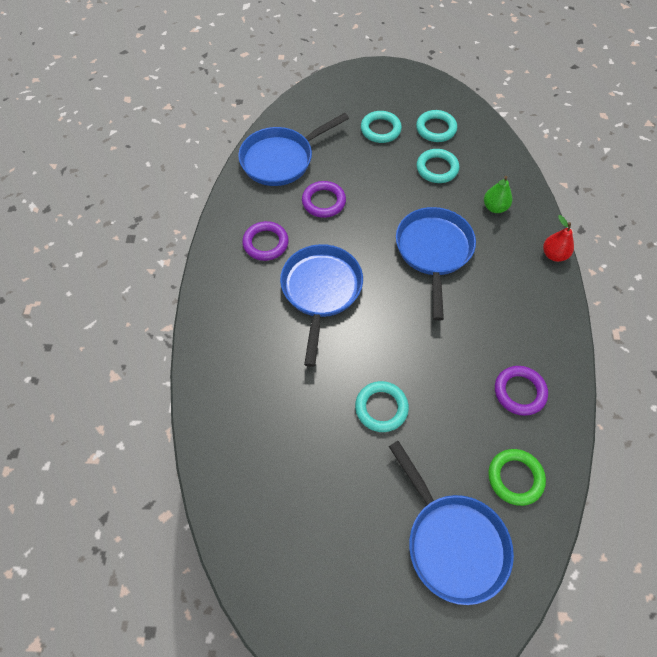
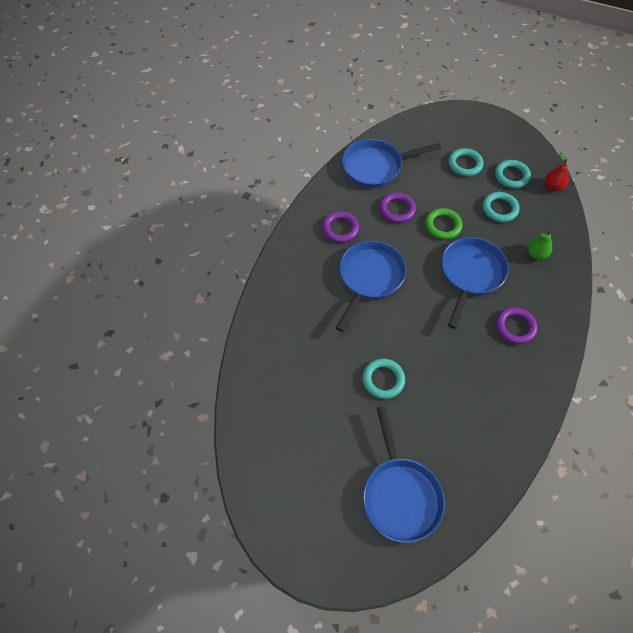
camera: 20 degrees right, 0 degrees up
(515, 478) = (467, 466): green ring -> green ring (443, 225)
(519, 392) = (497, 404): purple ring -> purple ring (515, 327)
(554, 255) = (571, 307): red pear -> red pear (553, 186)

